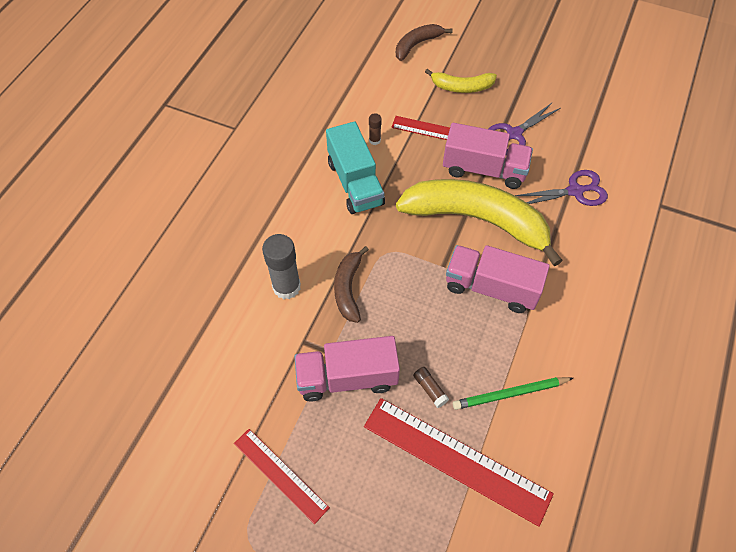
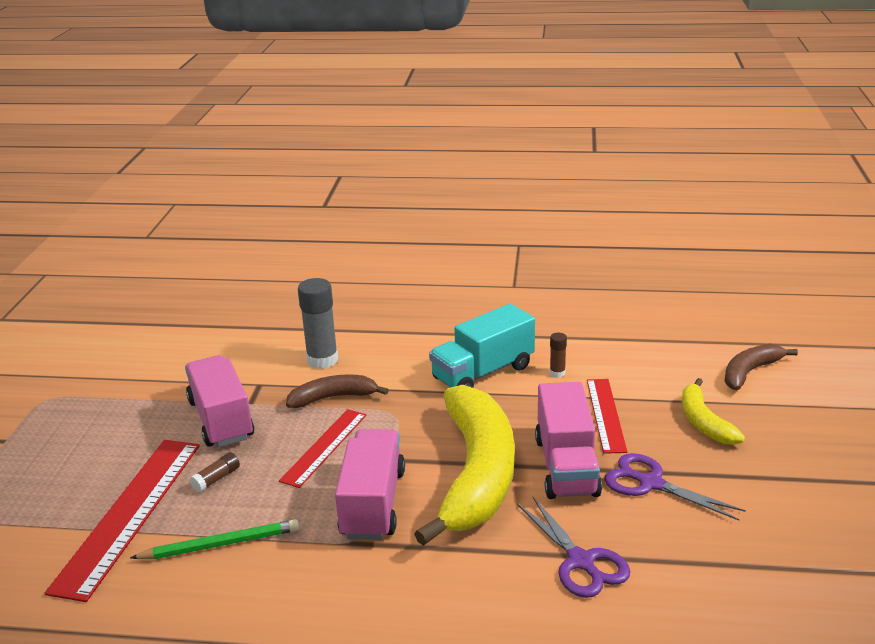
camera: 75 degrees right, 30 degrees down
(280, 474) = (109, 403): red ruler -> red ruler (325, 447)
(417, 45) = (749, 372): brown banana -> brown banana turned 75 degrees counterclockwise
(510, 394) = (220, 544): green pencil -> green pencil turned 105 degrees clockwise

